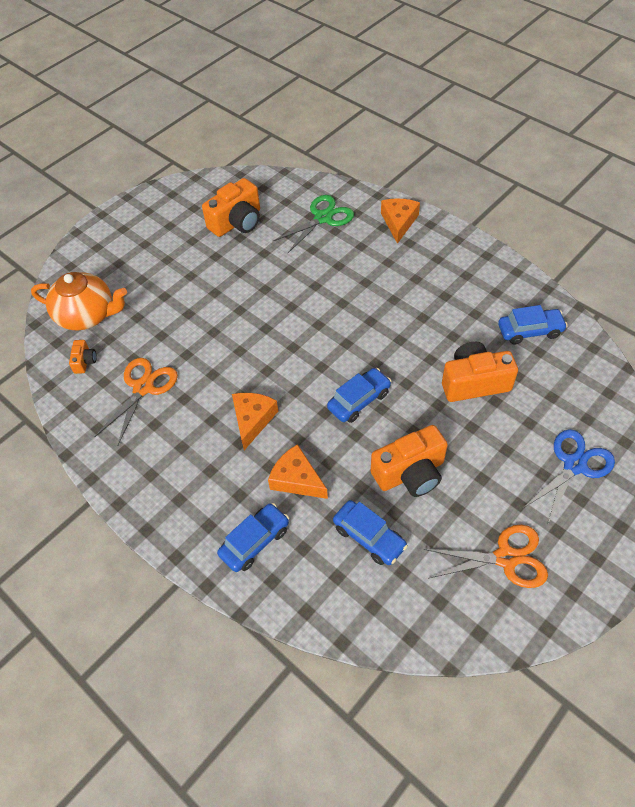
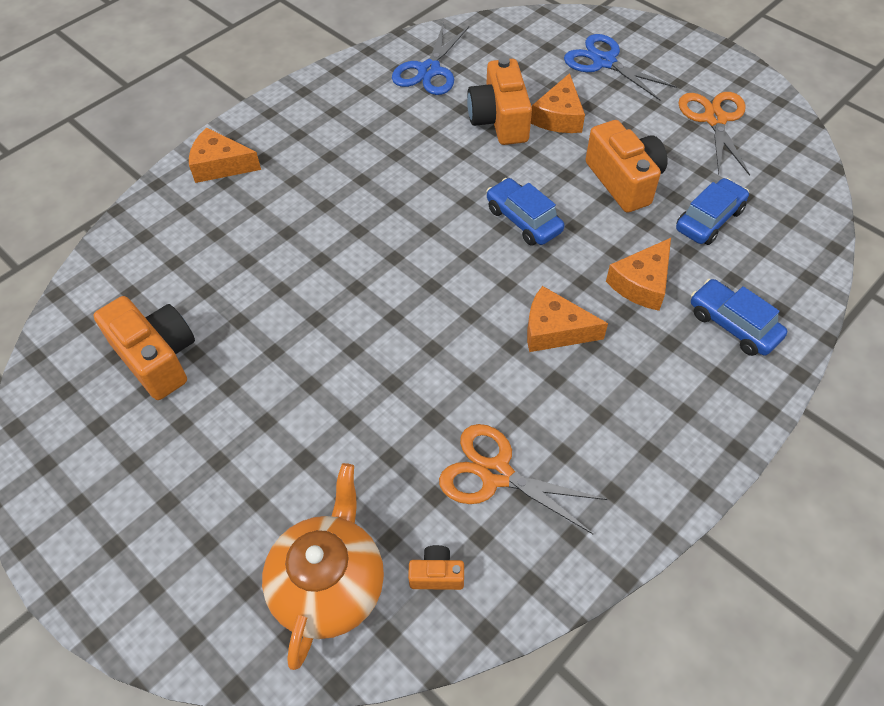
camera: 90 degrees left, 0 degrees up
(323, 218) = (184, 246): green scissors -> none
(486, 426) = (559, 117): none -> orange cheese
(530, 331) = (429, 70): blue car -> blue scissors

